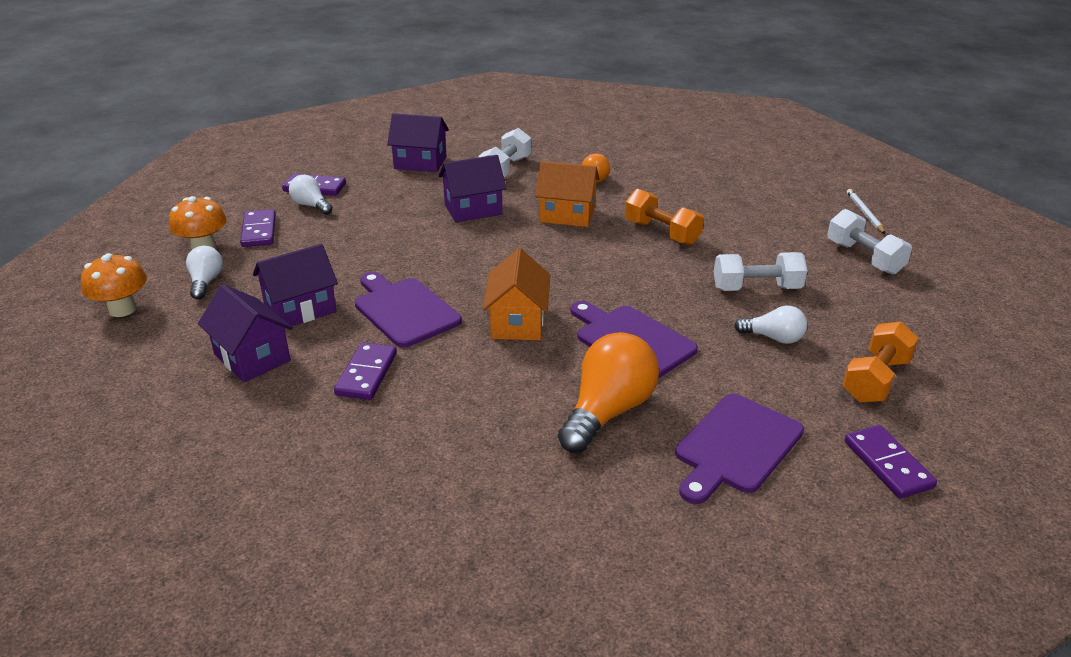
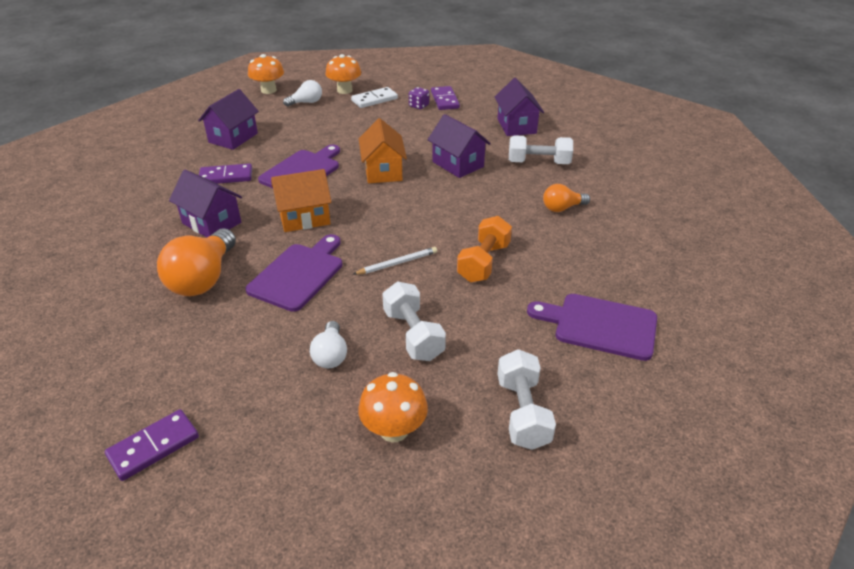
camera: 70 degrees right, 5 degrees up
(259, 231) = (374, 99): purple domino -> white domino
(300, 309) = (289, 137): purple house -> purple house (211, 223)
(311, 205) = (419, 106): white light bulb -> purple dice
(567, 215) = (480, 207): orange house -> orange house (383, 171)
(608, 411) = (203, 278): orange light bulb -> orange light bulb turned 90 degrees clockwise
(736, 446) = (169, 349): purple cutting board -> purple cutting board (600, 325)
(864, 213) = (636, 407): white pencil -> white pencil (397, 263)
(864, 258) = (522, 412): white dumbbell -> white dumbbell turned 45 degrees counterclockwise
(875, 379) = (282, 433): orange dumbbell -> none
(877, 319) = (394, 430): none -> orange mushroom

